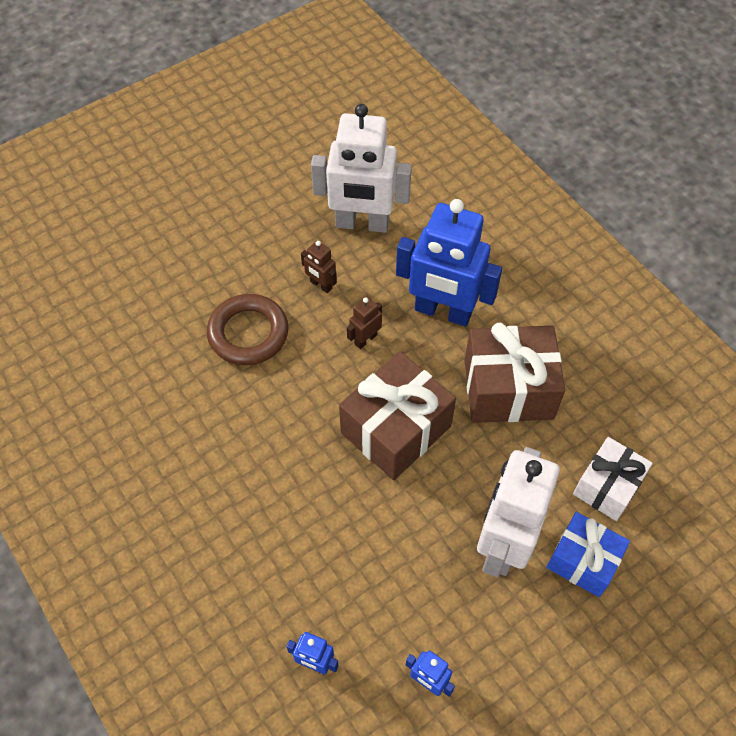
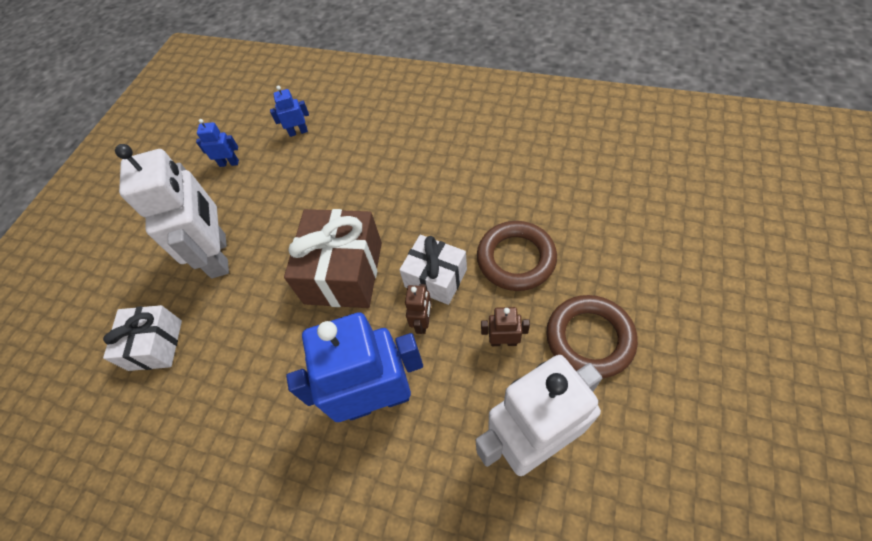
camera: 150 degrees right, 0 degrees up
(263, 246) = (589, 338): none -> brown ring
(324, 365) = (436, 278): none -> white gift
(508, 389) = (274, 368): brown gift -> none
(583, 561) = (157, 281): blue gift -> none

